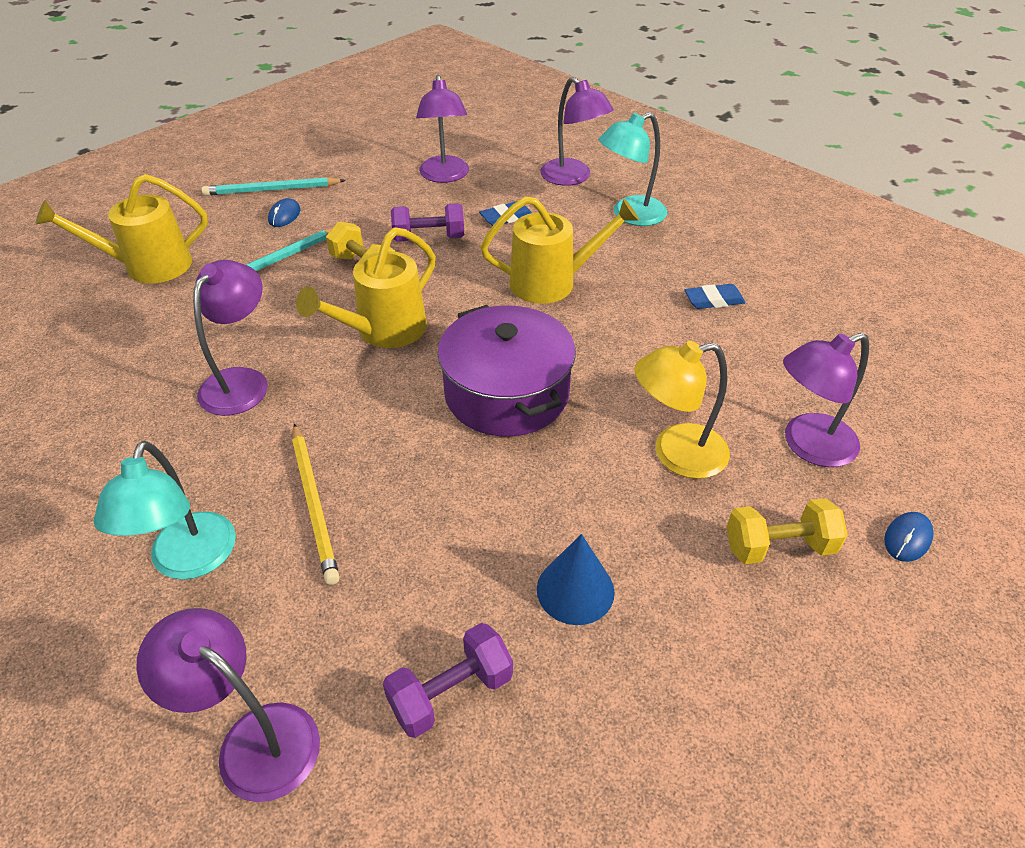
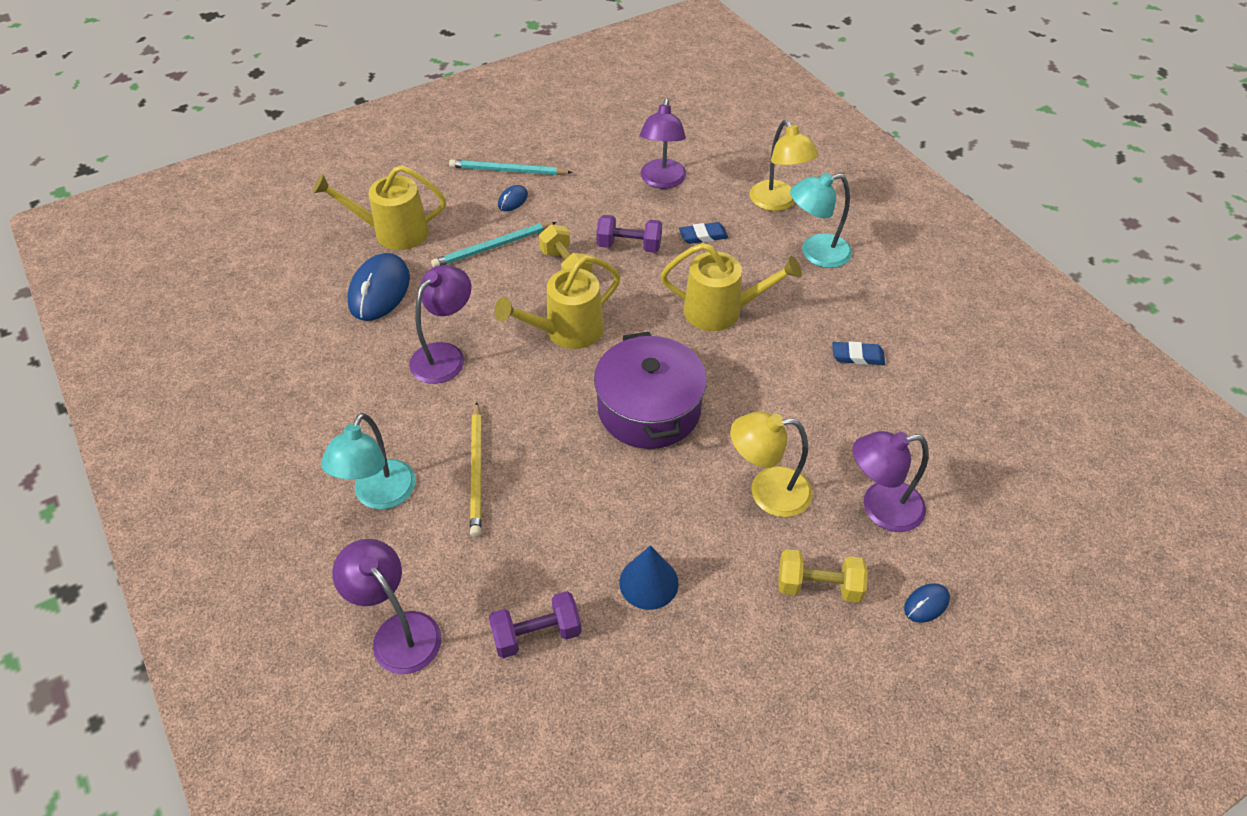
camera: 15 degrees right, 5 degrees up
(143, 327) = (379, 291): none -> blue mouse
(572, 178) = (778, 202): purple lamp -> yellow lamp

